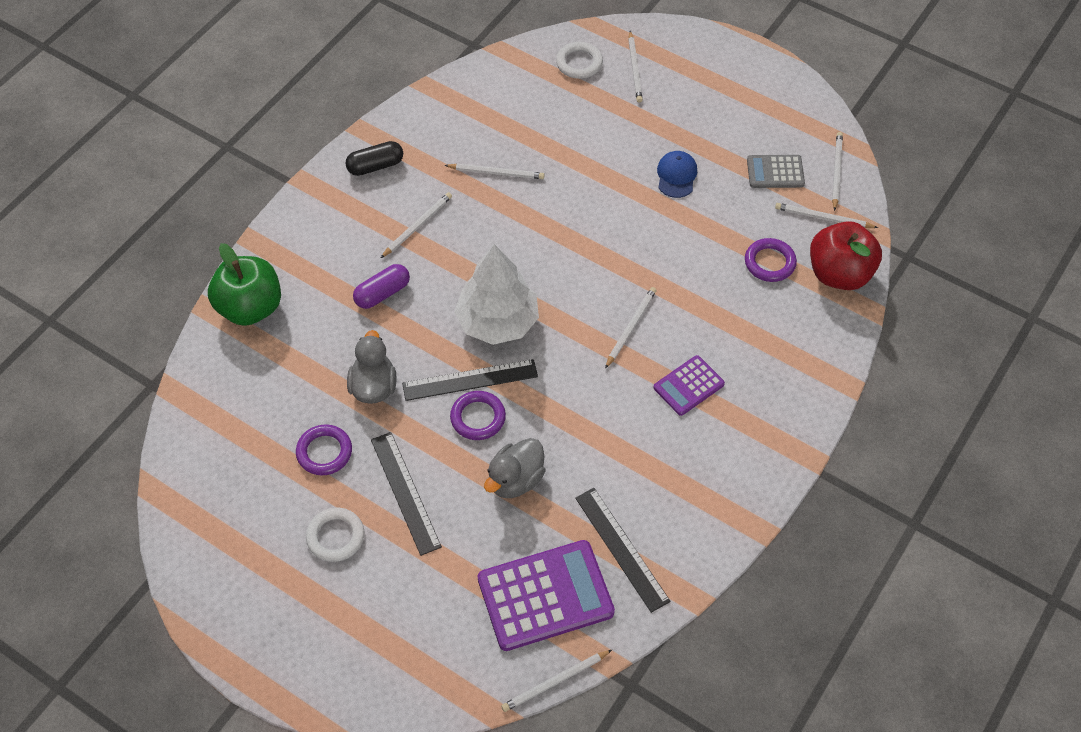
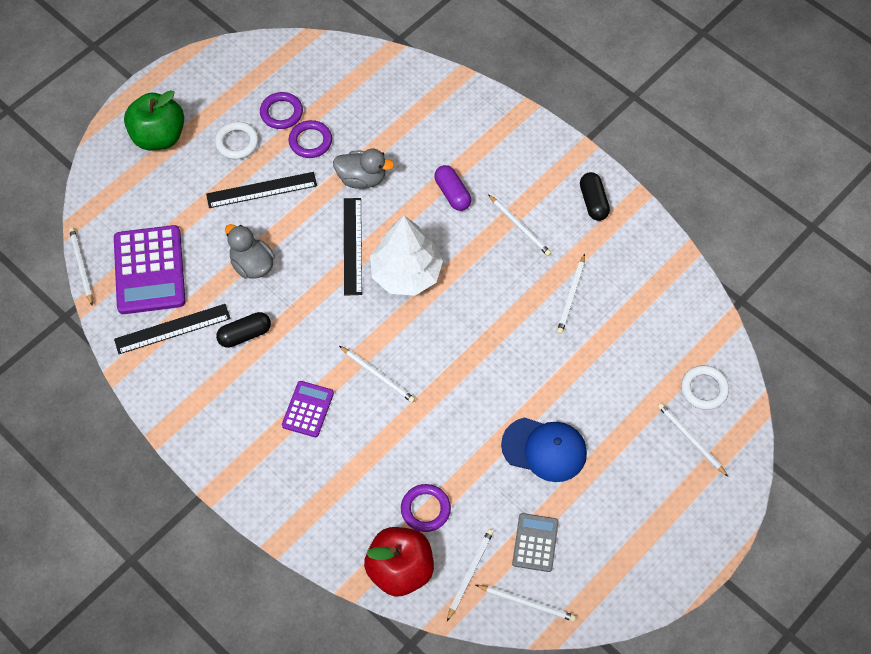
camera: 100 degrees right, 5 degrees up
(250, 308) = (456, 102): green apple -> green apple (159, 137)
(478, 418) = (315, 247): purple ring -> purple ring (281, 113)
(611, 468) = (245, 335): none -> black capsule
(635, 69) = (690, 439): white pencil -> white pencil turned 45 degrees clockwise
(676, 176) = (544, 449): blue cap -> blue cap, size x1.57
(688, 386) = (308, 409): purple calculator -> purple calculator turned 45 degrees clockwise

